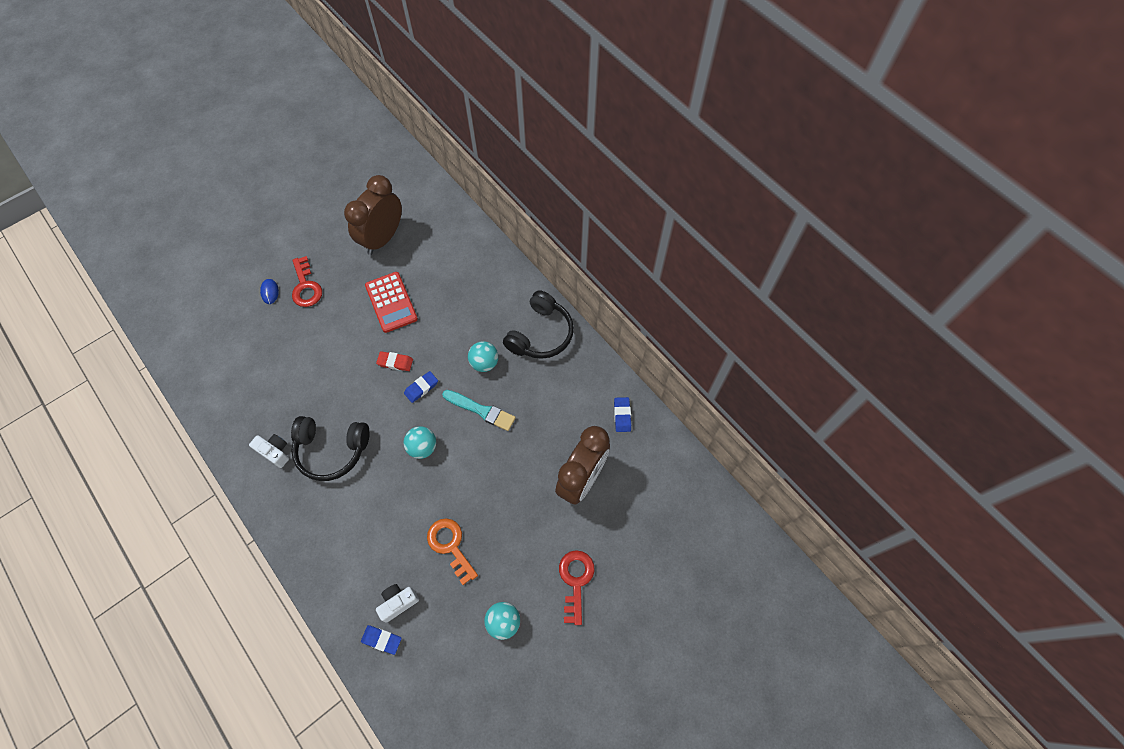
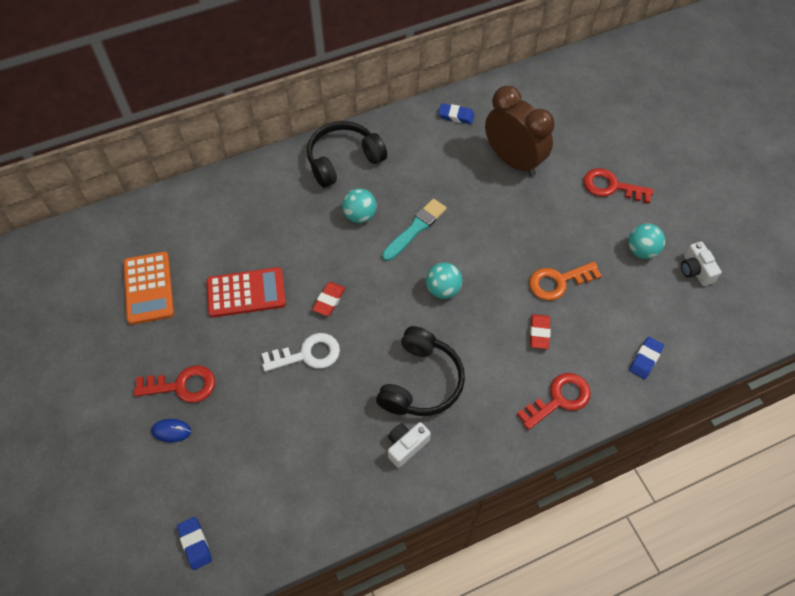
camera: 75 degrees left, 5 degrees down
(330, 566) = (559, 399): none -> red key
(344, 361) = (307, 354): none -> white key
(383, 238) = (149, 288): brown clock -> orange calculator
(393, 538) = (539, 333): none -> red eraser
(398, 602) = (609, 338): white camera -> white camera (695, 270)
(421, 388) = (370, 279): blue eraser -> blue eraser (195, 544)
(541, 334) = (343, 160): black headphones -> black headphones turned 75 degrees counterclockwise

